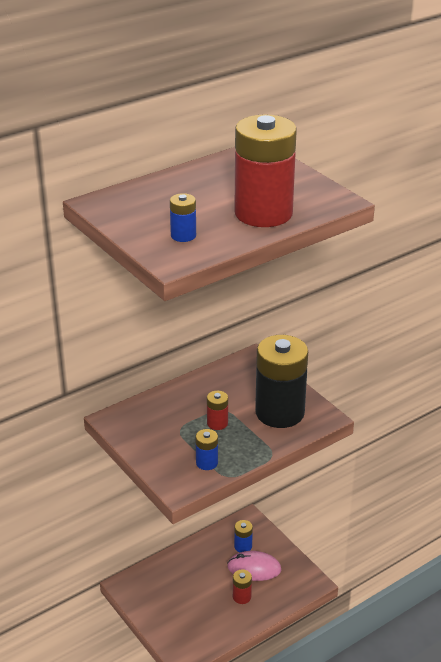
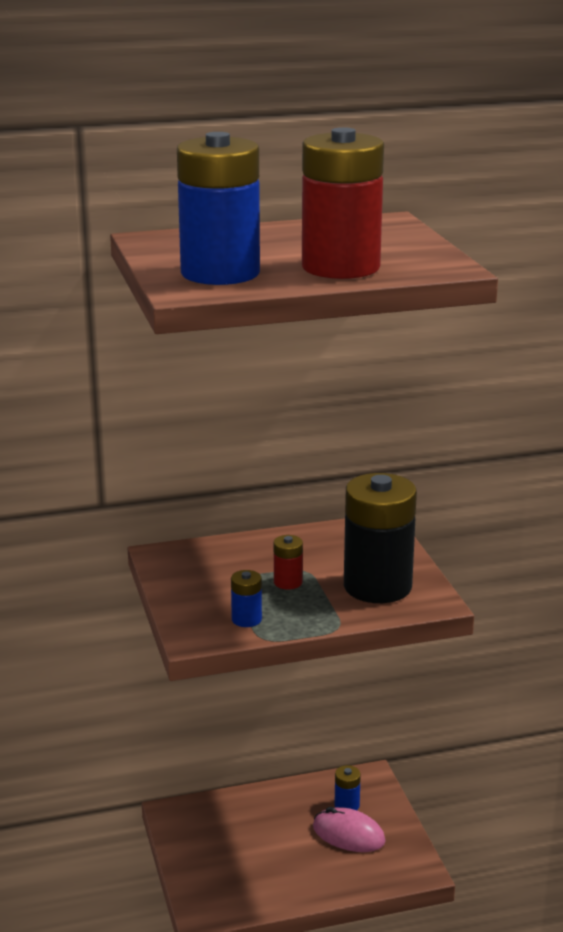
camera: 20 degrees right, 10 degrees down
(183, 235) = (220, 273): blue battery -> blue battery, size x2.36
(242, 597) = (314, 863): red battery -> none

